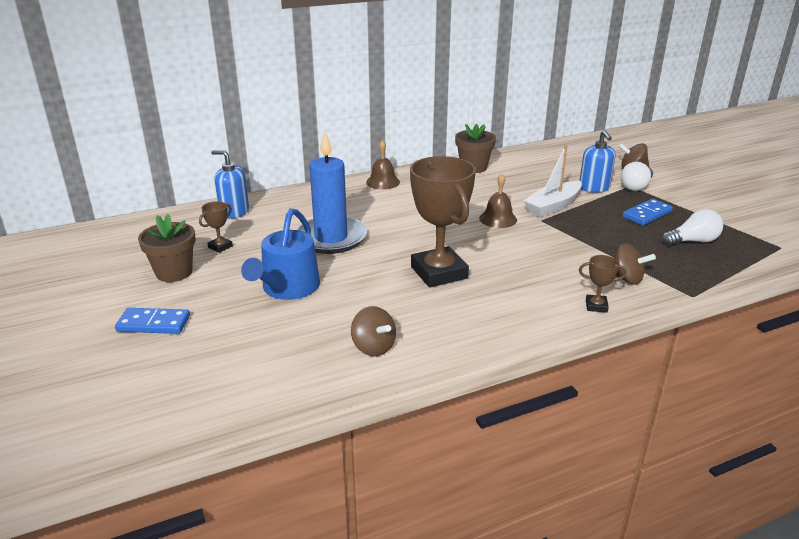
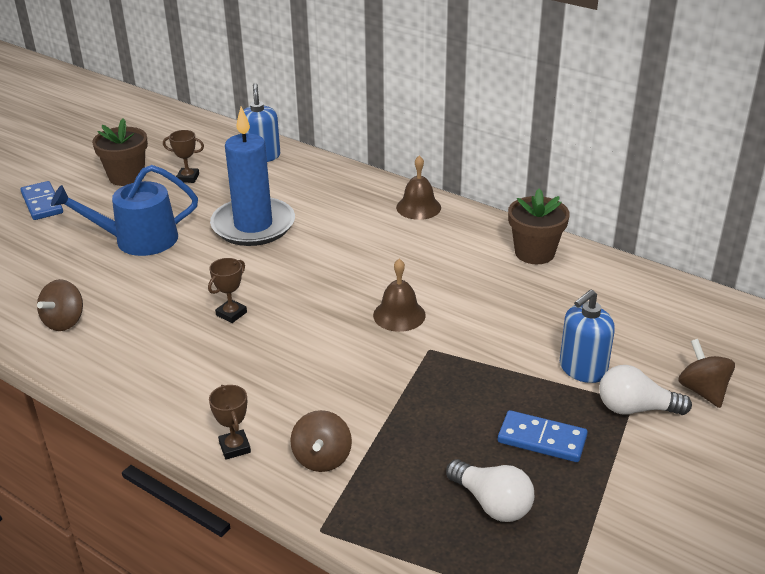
camera: 60 degrees right, 5 degrees up
(439, 272) = (231, 314): brown trophy -> brown trophy, size x0.43
(553, 206) = (481, 347): white boat -> none

